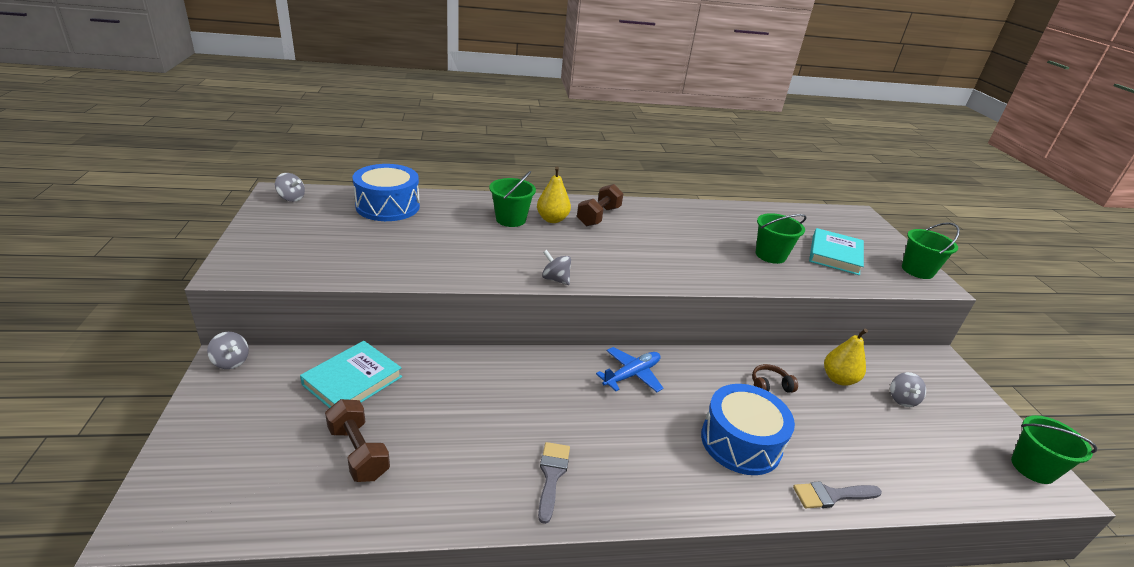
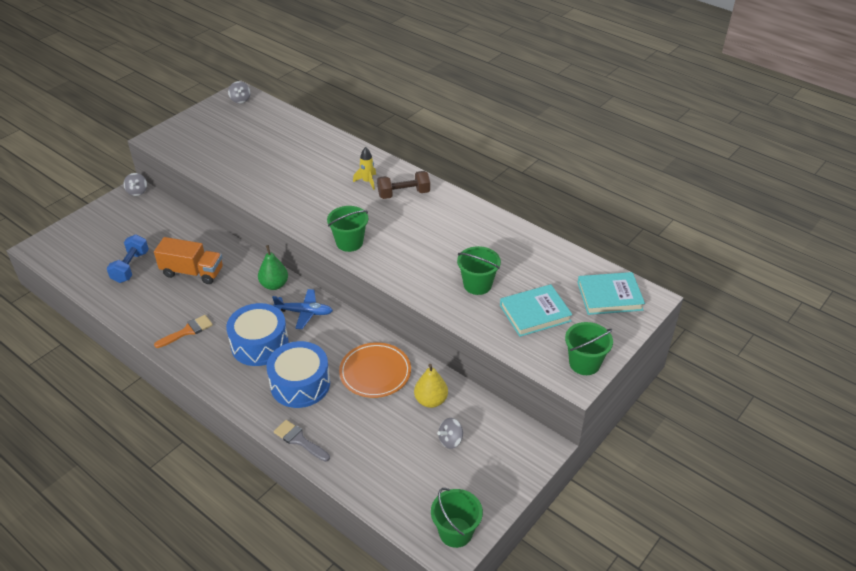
camera: 50 degrees right, 10 degrees up
(352, 381) = (171, 231): turquoise book -> turquoise book (609, 296)
(358, 452) = (130, 267): brown dumbbell -> blue dumbbell
(388, 206) = (283, 127): blue drum -> blue drum (259, 344)
(453, 408) = (192, 272): none -> orange truck
(511, 219) = (340, 169): green bucket -> green bucket (349, 242)
(552, 219) = (367, 181): yellow pear -> yellow rocket
(552, 475) = (187, 331): grey brush -> orange brush
(555, 279) = (298, 223): grey spinning top -> none
(562, 367) = (274, 285): none -> green pear
(770, 386) = (375, 372): brown headphones -> orange plate

